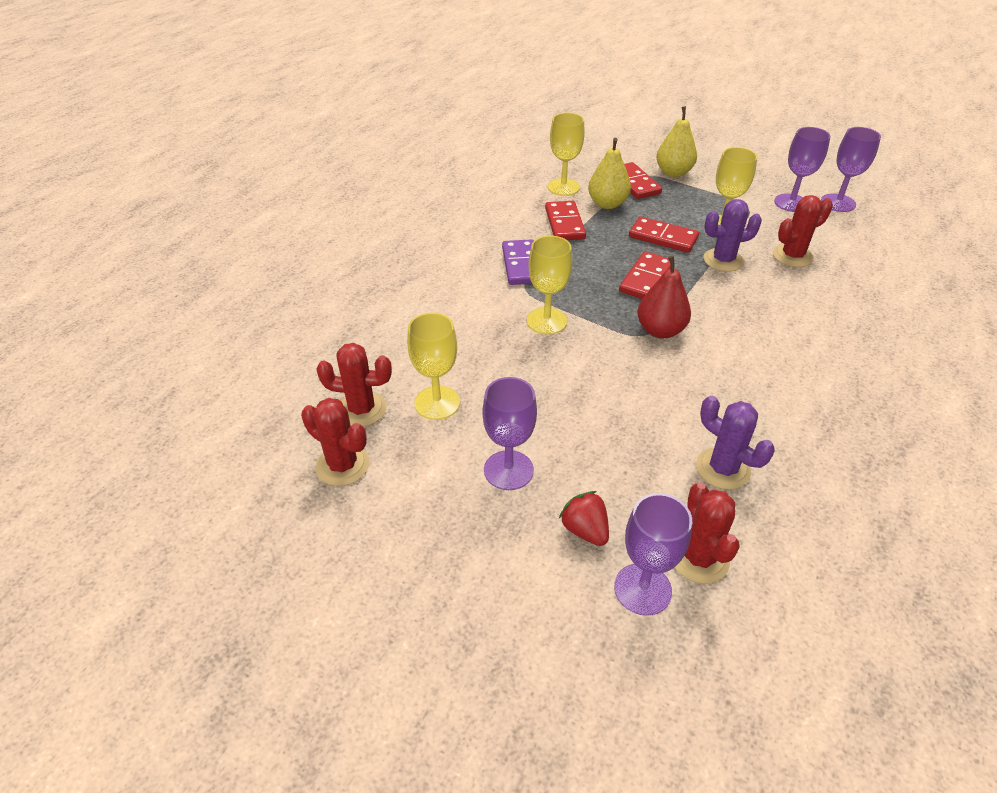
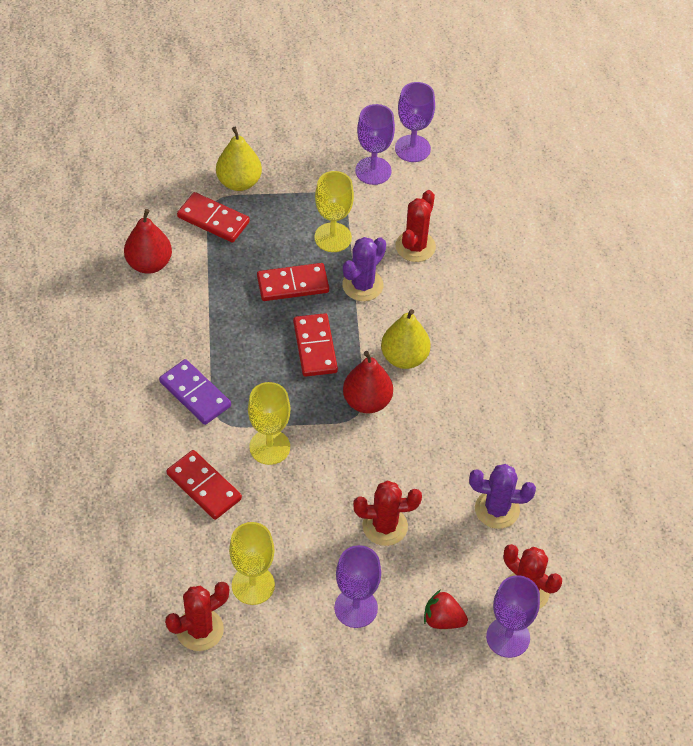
camera: 40 degrees left, 10 degrees up
(342, 465) = (233, 685): red cactus -> red cactus (385, 526)
(563, 187) = (149, 264): yellow goblet -> red pear
(565, 223) = (191, 316): red domino -> red domino (204, 486)
(607, 204) = (210, 265): yellow pear -> yellow pear (404, 357)

